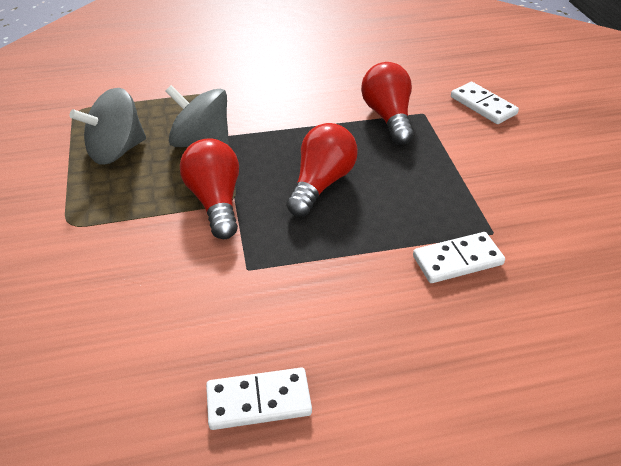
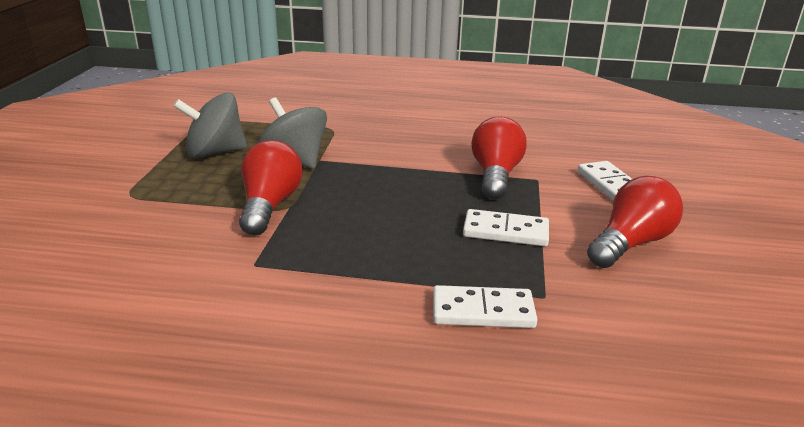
camera: 20 degrees right, 15 degrees down
(258, 401) = (169, 378): white domino -> white domino (505, 231)
(321, 183) = (383, 213): red light bulb -> red light bulb (630, 243)

